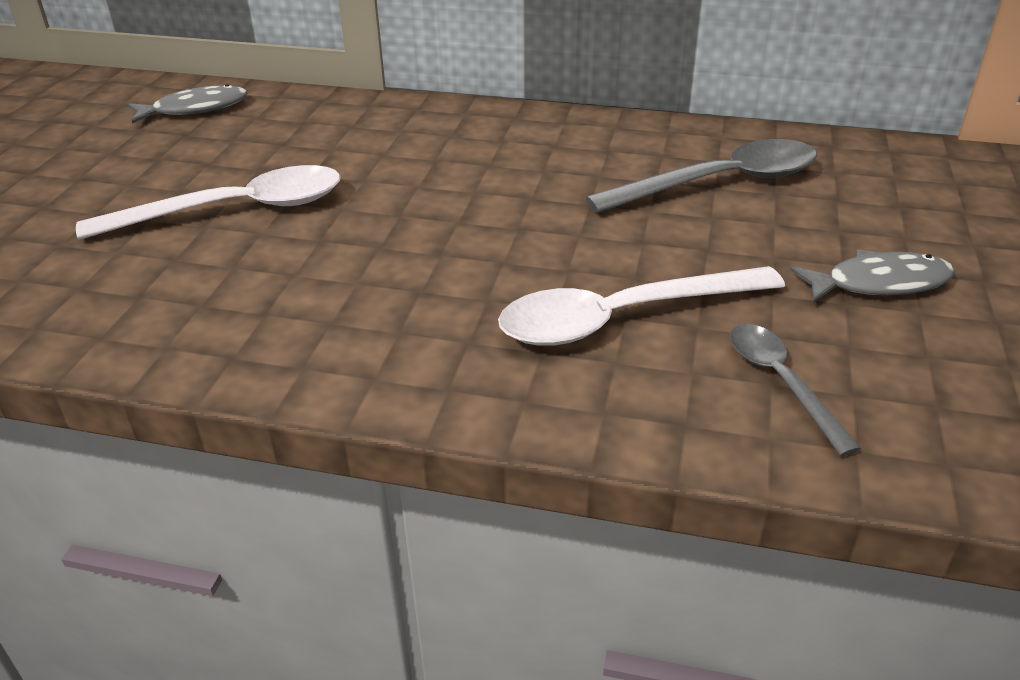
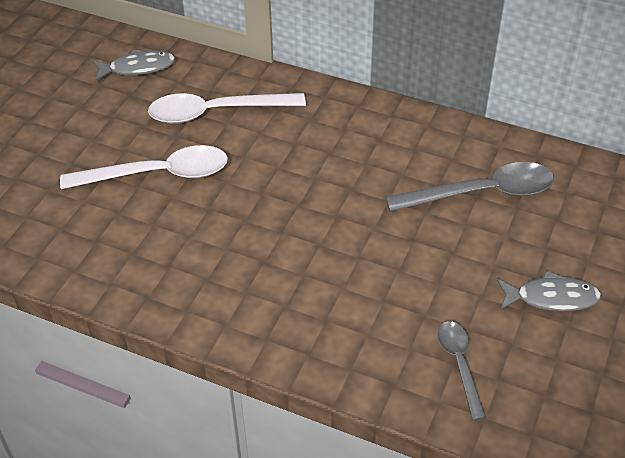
camera: 10 degrees right, 10 degrees up
(623, 318) = (381, 302): white spoon -> white spoon (216, 112)

